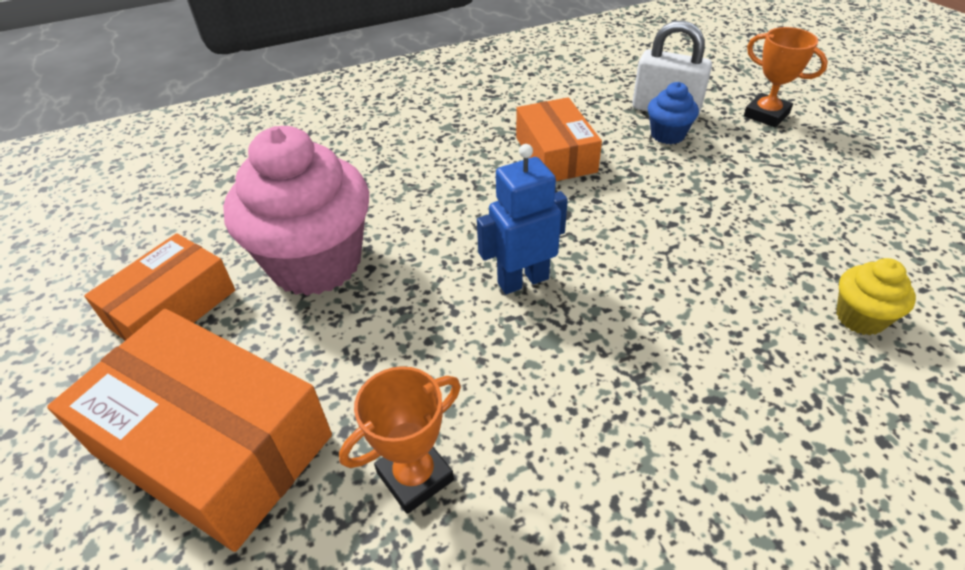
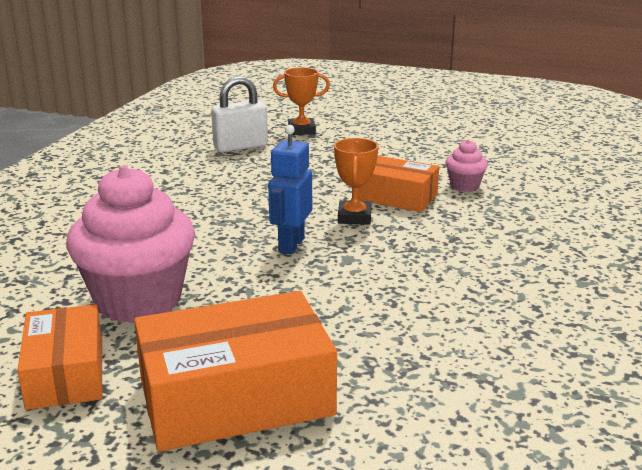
camera: 50 degrees left, 20 degrees down
(415, 476) = (373, 335): orange trophy -> orange trophy (354, 217)
(555, 154) = (208, 189): orange box -> orange box (396, 197)
(667, 135) = (262, 157): blue cupcake -> none
(860, 318) = (464, 186): yellow cupcake -> pink cupcake

